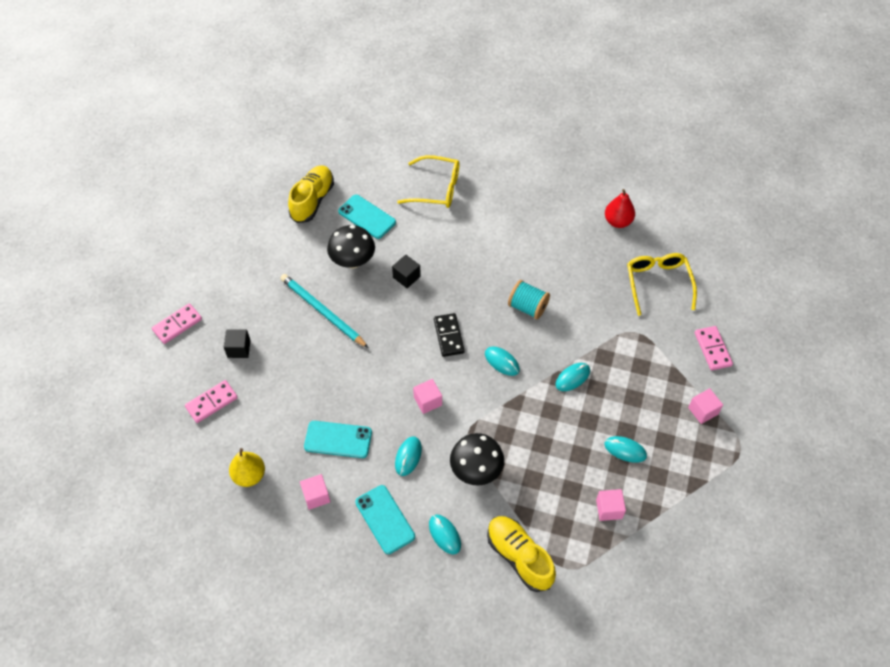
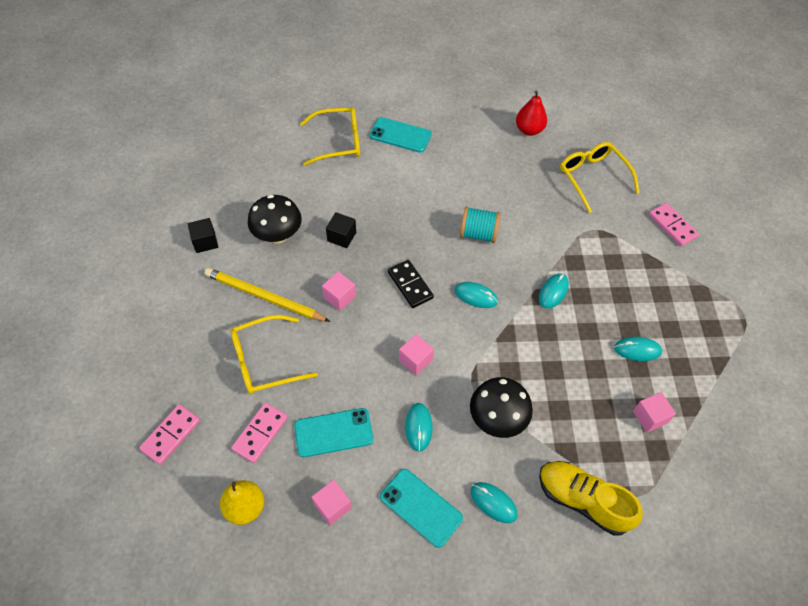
camera: 20 degrees left, 0 degrees up
(177, 324) = (100, 357): pink domino -> pink domino (260, 433)
(239, 349) = (182, 364): black cube -> black cube (205, 242)
(305, 365) = (265, 361): none -> yellow glasses
(312, 200) = (211, 185): yellow shoe -> none
(322, 311) = (264, 297): turquoise pencil -> yellow pencil
(367, 217) = (276, 187): turquoise phone -> turquoise phone (400, 135)
(703, 411) = (692, 288): pink cube -> pink cube (339, 297)

